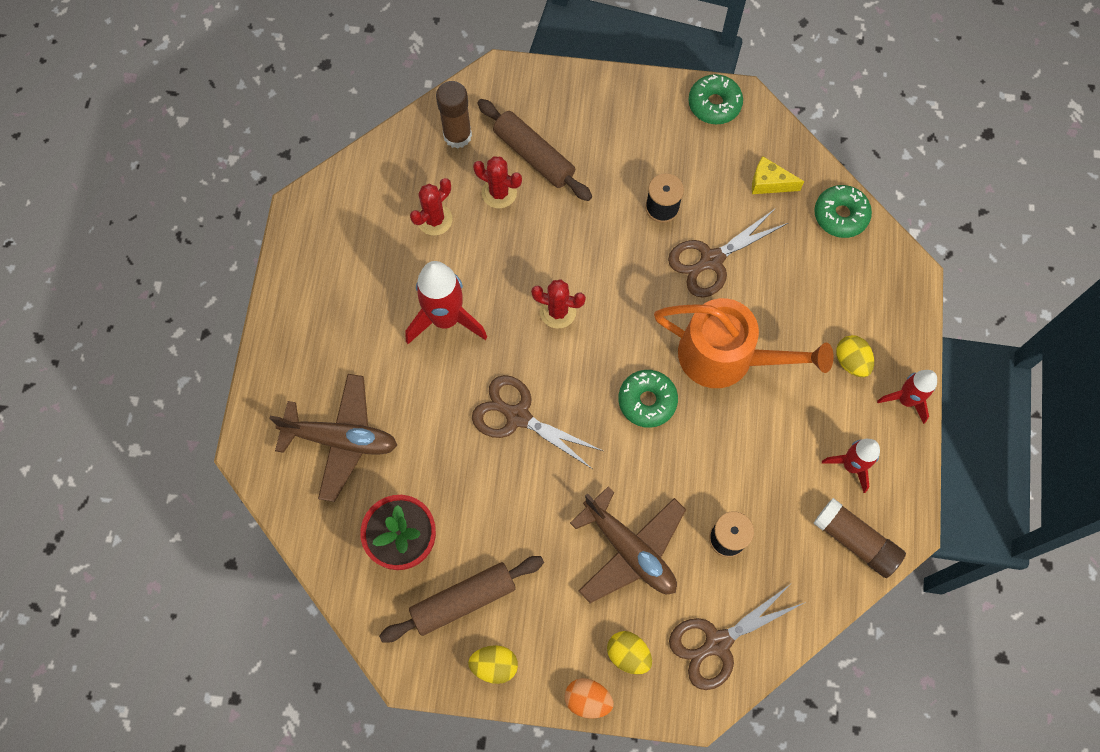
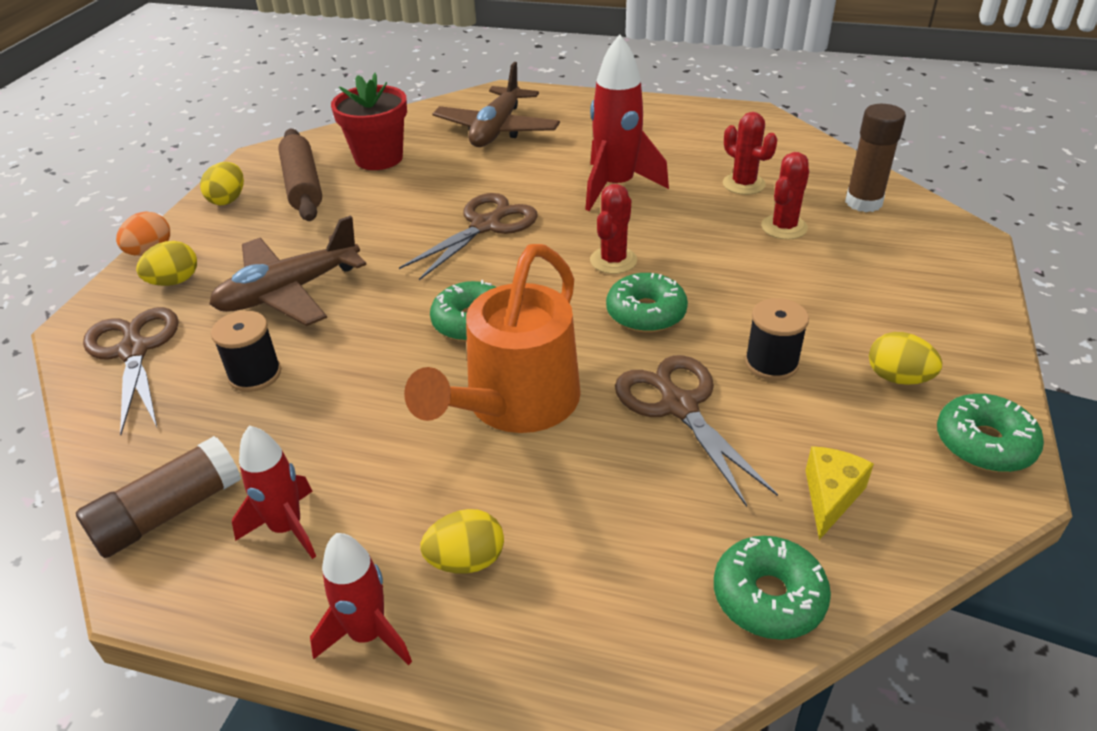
camera: 100 degrees right, 30 degrees down
(534, 156) = (844, 255): brown rolling pin -> none
(620, 284) = (646, 313): none -> green donut
(665, 139) = (898, 378): none -> yellow egg

